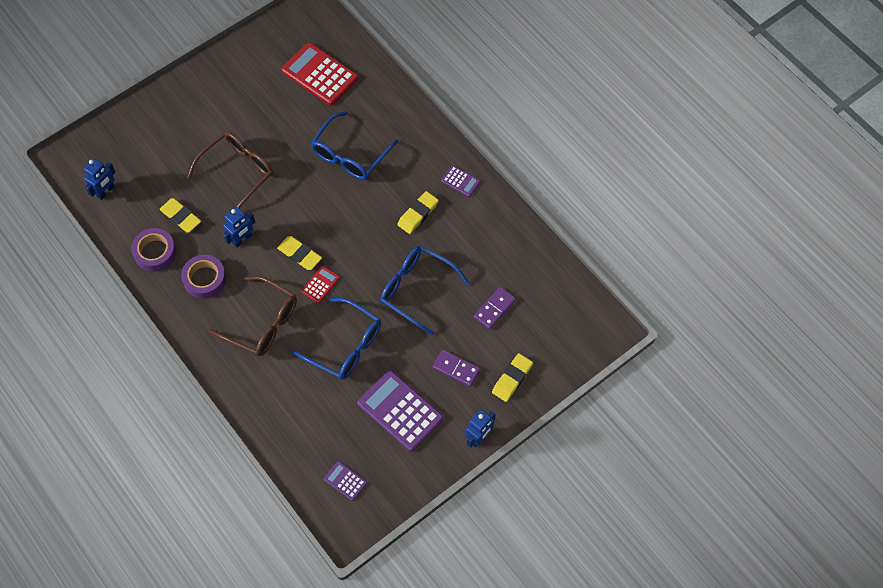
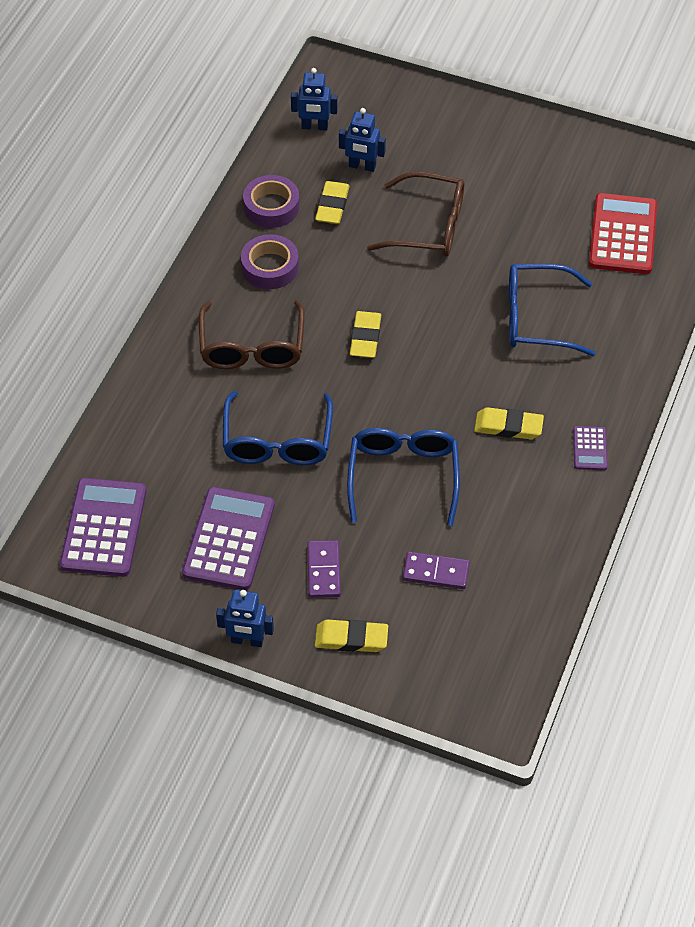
camera: 60 degrees right, 10 degrees down
(242, 239) = (345, 275): blue robot -> blue robot (362, 166)
(320, 284) = (340, 377): red calculator -> none
(345, 481) = (104, 528): purple calculator -> purple calculator, size x2.06

